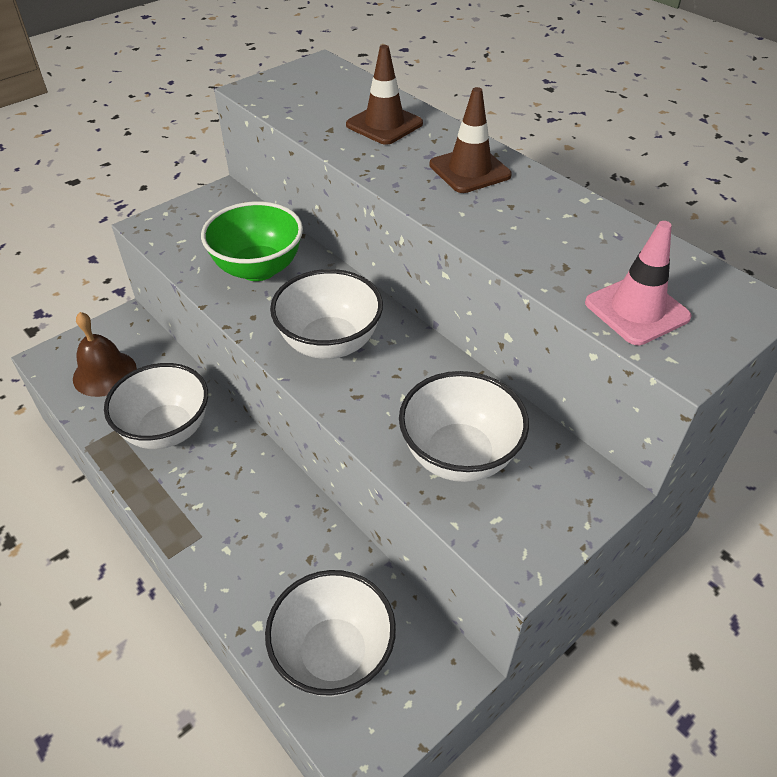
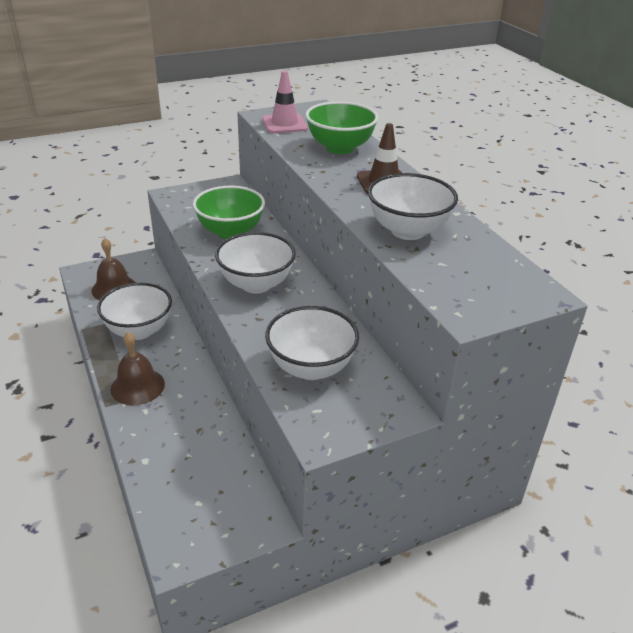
camera: 15 degrees right, 10 degrees down
(200, 515) = (137, 386): none -> brown bell
(334, 654) = (188, 491): white bowl -> white bowl (408, 231)
(384, 124) = (340, 148): brown traffic cone -> green bowl
(637, 310) = (451, 281): pink traffic cone -> pink traffic cone (284, 124)

